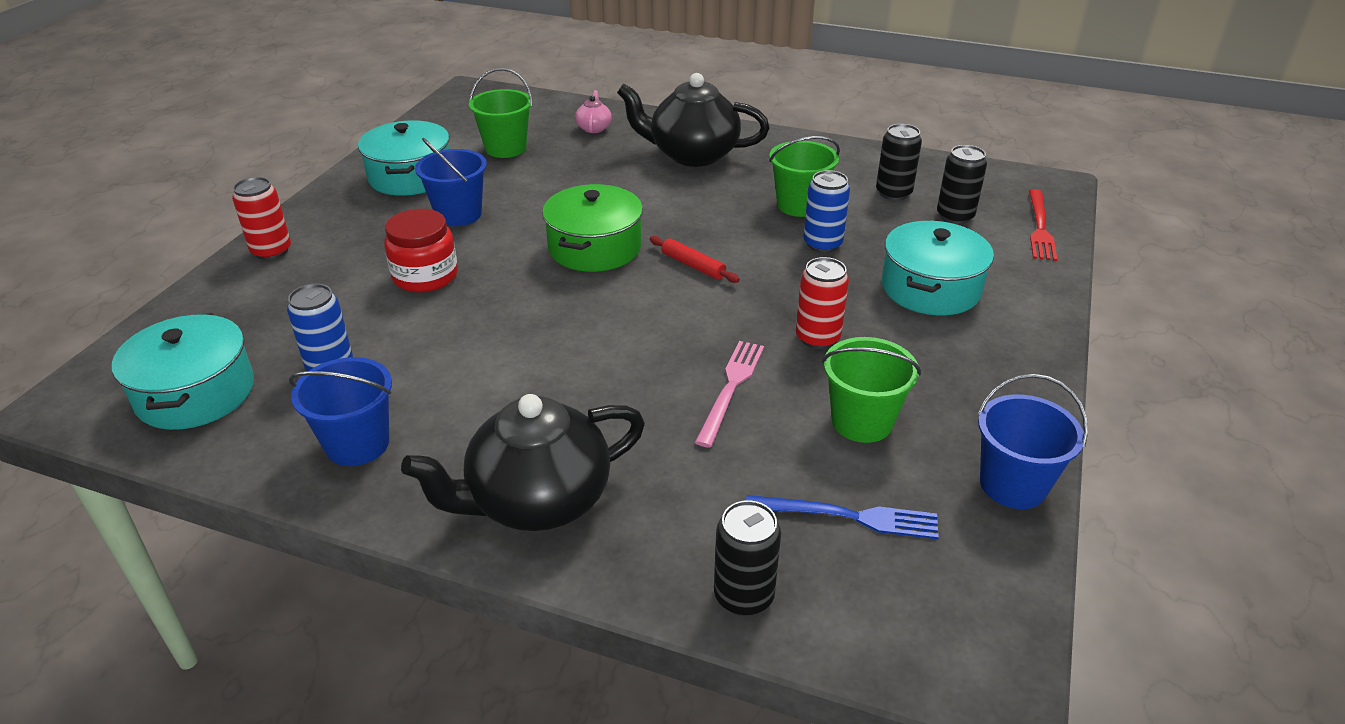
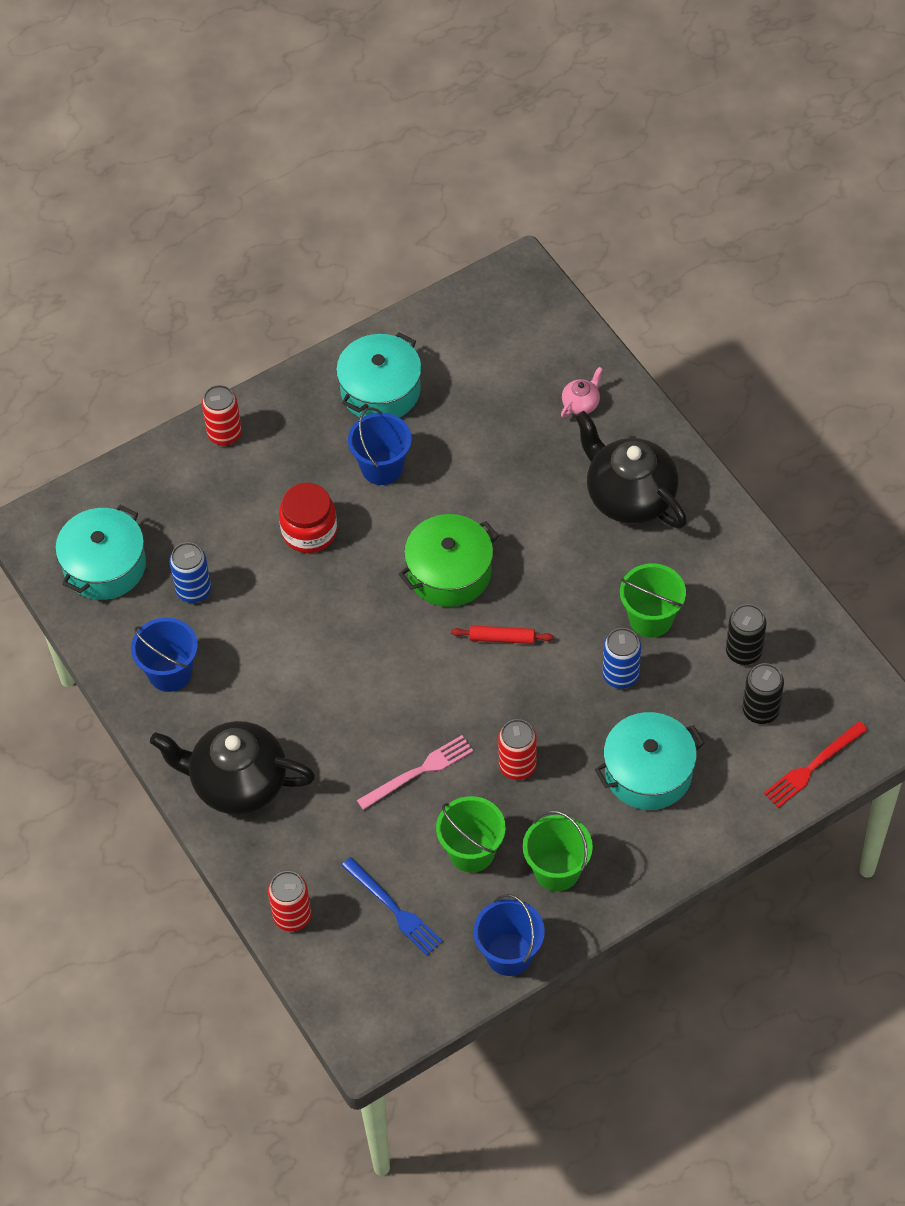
camera: 40 degrees right, 20 degrees up
(505, 148) = (483, 392): green bucket -> green bucket (557, 870)
(693, 265) = (502, 638): red rolling pin -> red rolling pin turned 75 degrees counterclockwise
(743, 596) = (292, 916): black can -> red can

